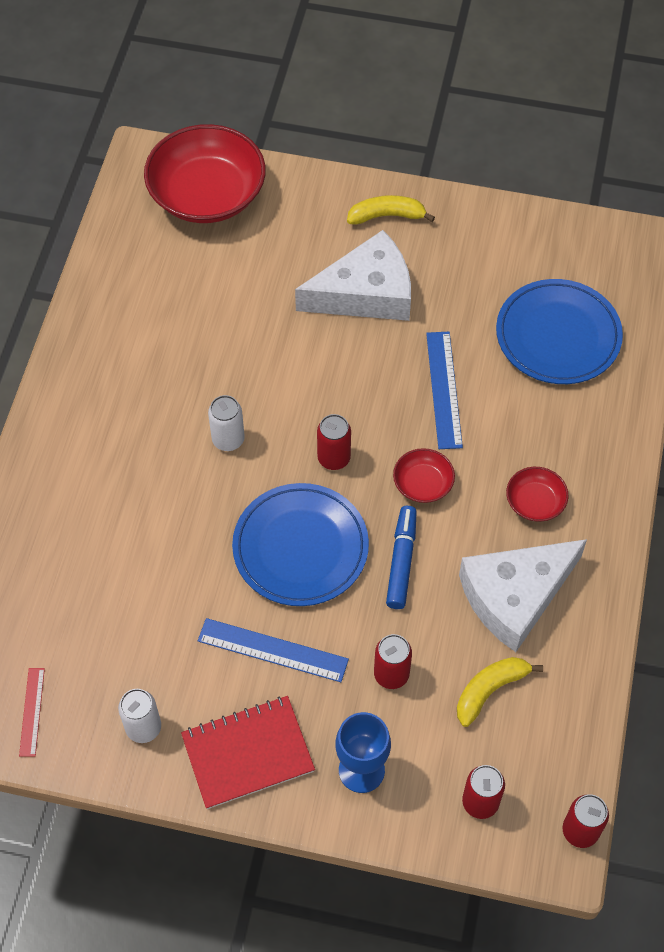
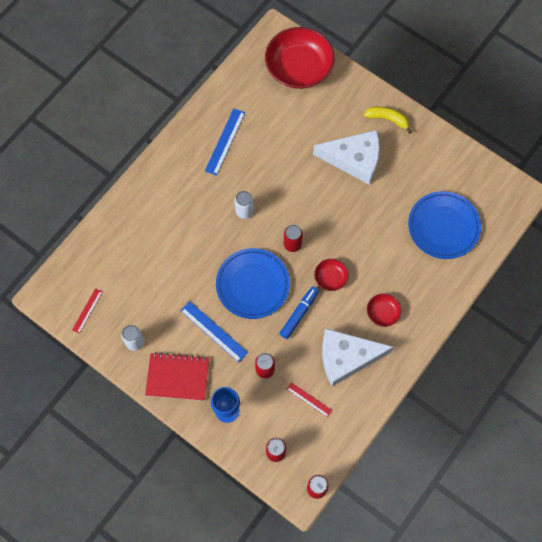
camera: 25 degrees right, 10 degrees up
(444, 389) = (367, 231): blue ruler -> blue ruler (225, 141)
(490, 690) = (309, 399): yellow banana -> red ruler

